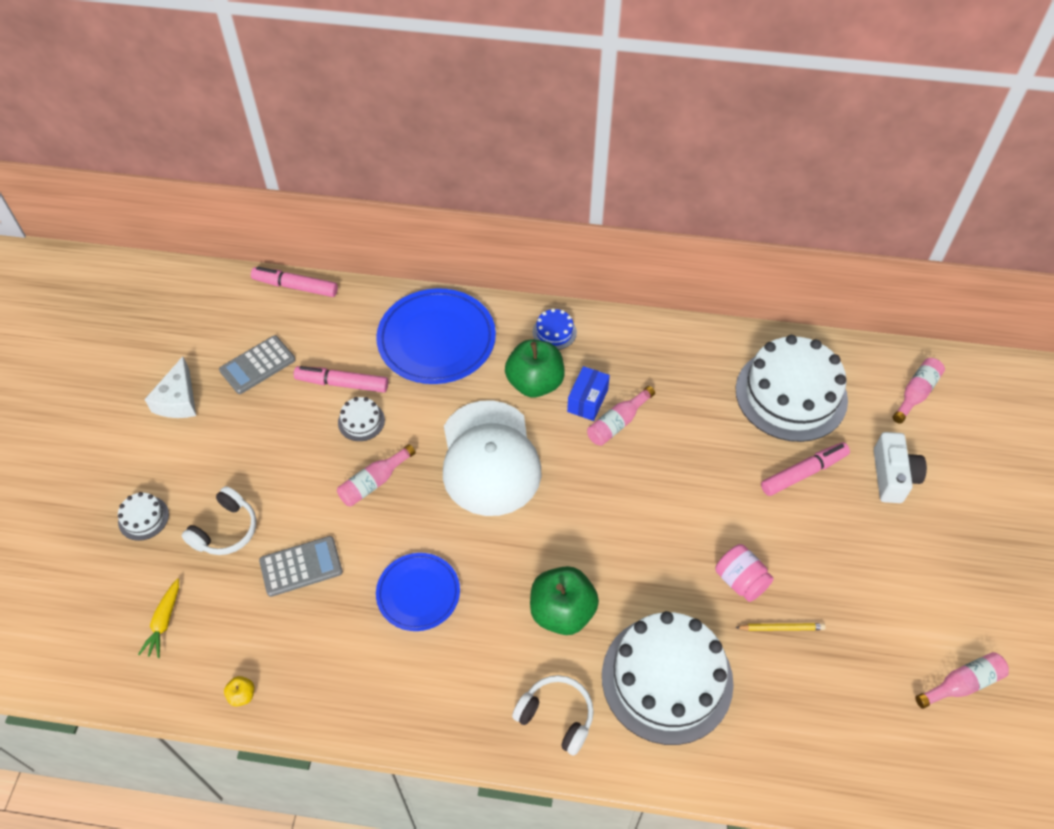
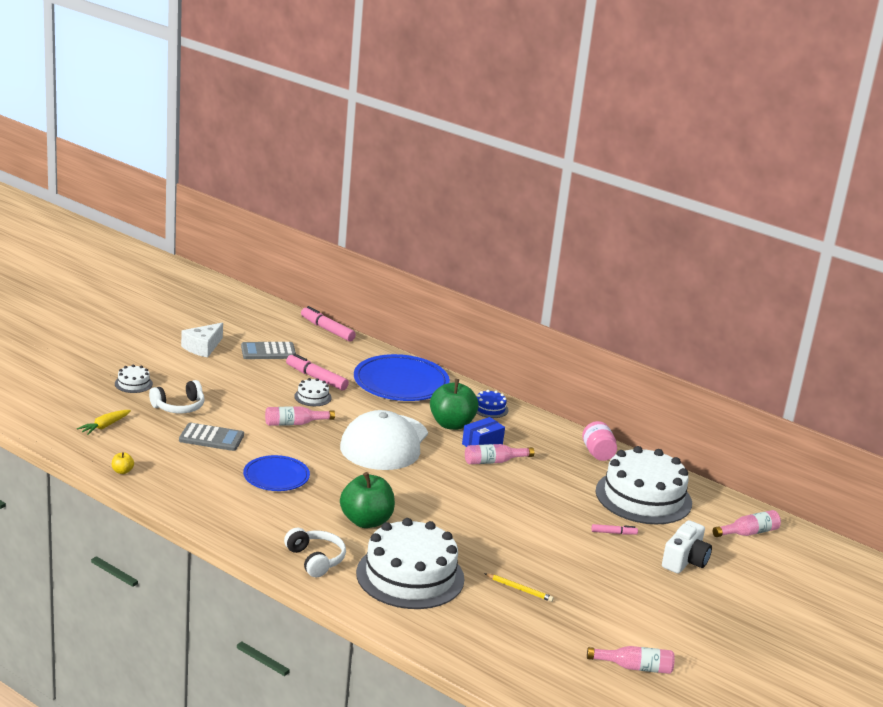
camera: 25 degrees right, 30 degrees down
(740, 580) = (511, 558): pink jar -> pink jar (598, 453)
(803, 473) = (613, 533): pink marker -> pink marker, size x0.54

